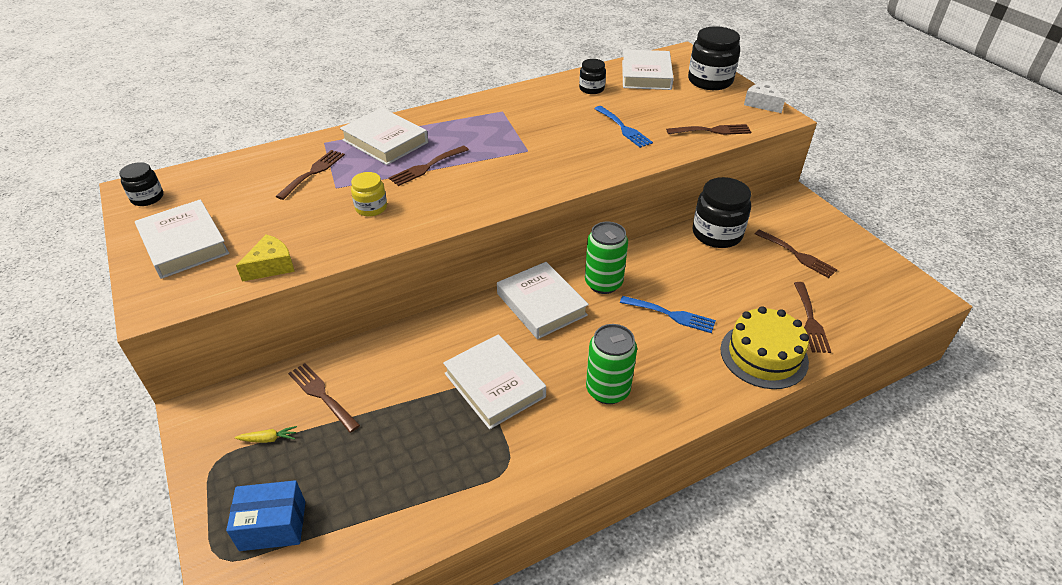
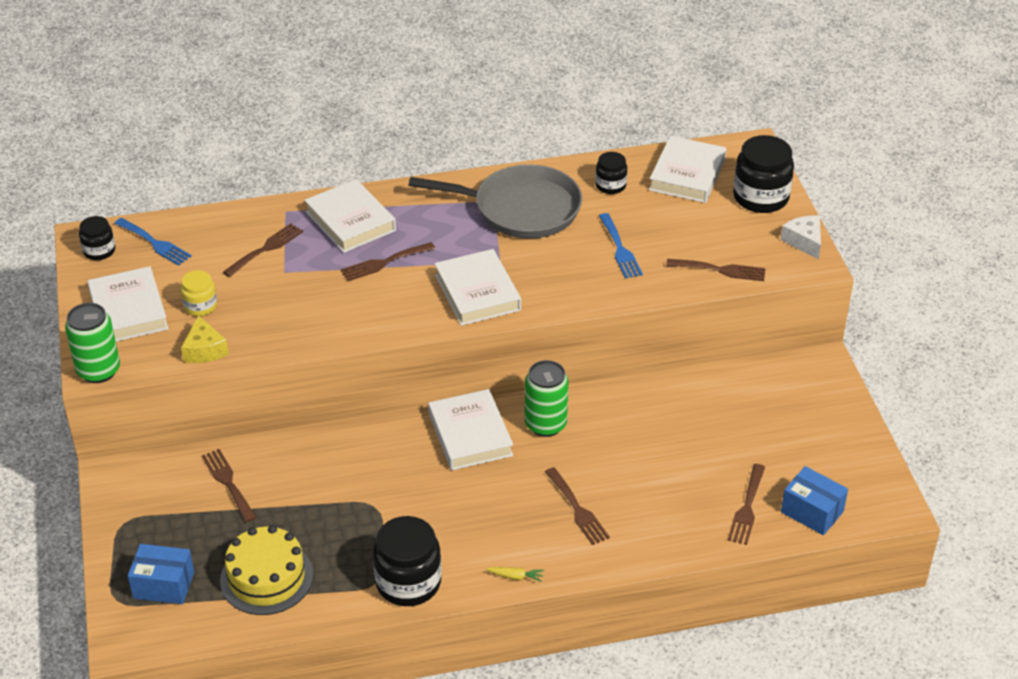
camera: 15 degrees right, 0 degrees up
(268, 439) = (172, 513): yellow carrot -> yellow carrot (516, 577)
(271, 266) = (204, 350): yellow cheese -> yellow cheese turned 105 degrees clockwise
(371, 208) = (313, 303): yellow jar -> yellow jar (200, 306)
(494, 385) = (392, 507): white book -> white book (477, 293)
(528, 113) = (521, 209): none -> grey pan
(607, 390) = (499, 534): green can -> green can (98, 371)
(671, 315) = (601, 473): blue fork -> blue fork (155, 243)
(717, 234) = (702, 391): black jar -> black jar (408, 582)
(764, 355) = (674, 533): yellow cake -> yellow cake (266, 577)
(797, 255) = (779, 434): brown fork -> brown fork (577, 509)
(864, 313) = (812, 512): none -> blue box

